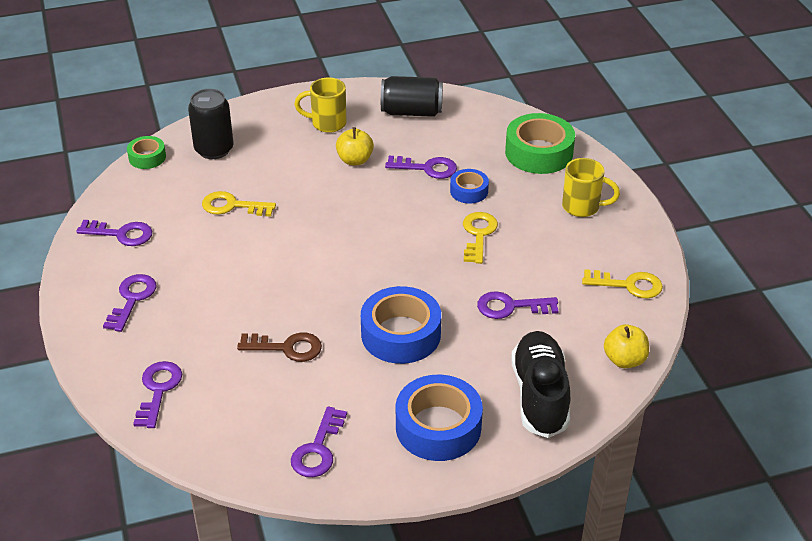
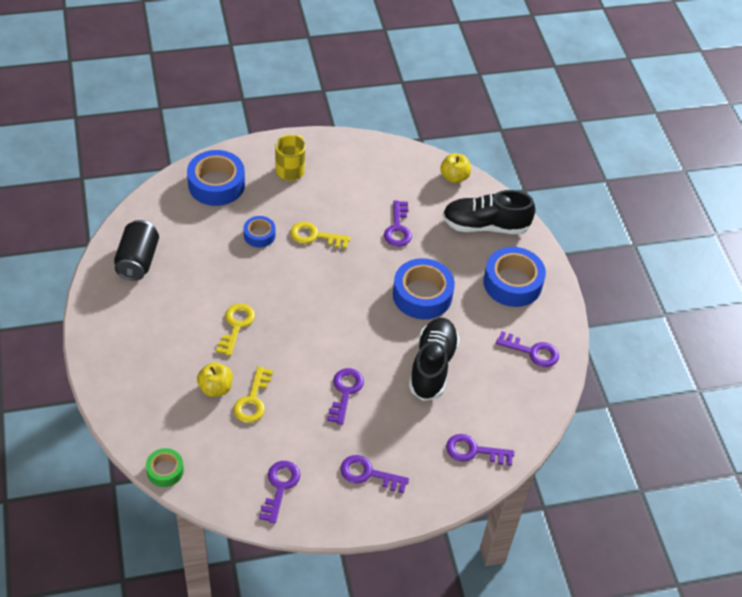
camera: 90 degrees left, 10 degrees up
(214, 149) = (164, 414): black can -> none
(287, 348) = (432, 366): brown key -> black shoe
(327, 123) = (141, 324): yellow mug -> none
(355, 160) = (202, 307): yellow apple -> yellow apple (215, 388)
(427, 168) = (223, 258): purple key -> purple key (345, 392)
(539, 152) = (216, 184): green tape -> blue tape
(628, 285) = (381, 161): yellow key -> yellow key (236, 326)

